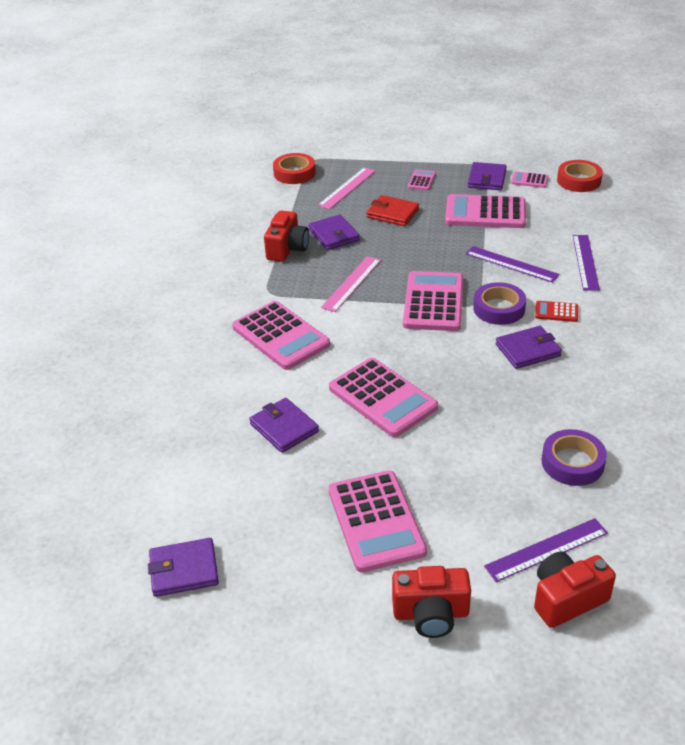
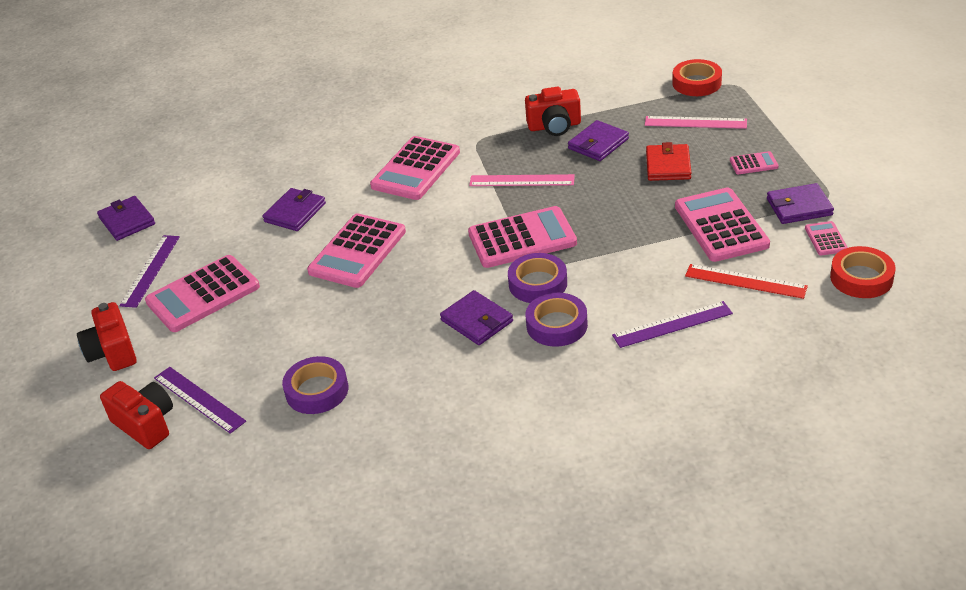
camera: 70 degrees right, 0 degrees up
(511, 264) = (628, 271): purple ruler -> purple ruler (150, 270)
(555, 221) = (745, 281): none -> red ruler
(556, 312) = (557, 325): red calculator -> purple tape

